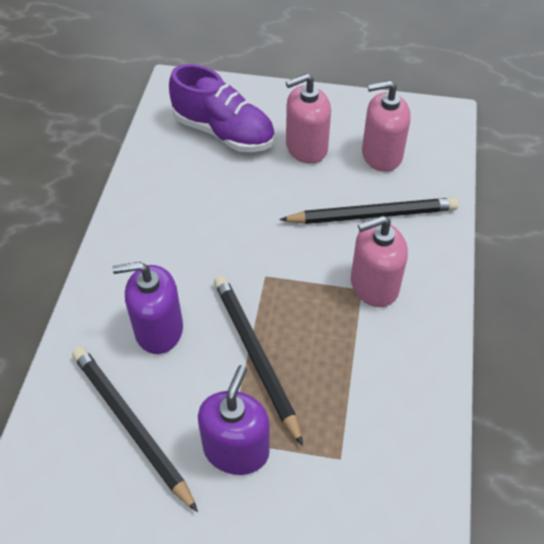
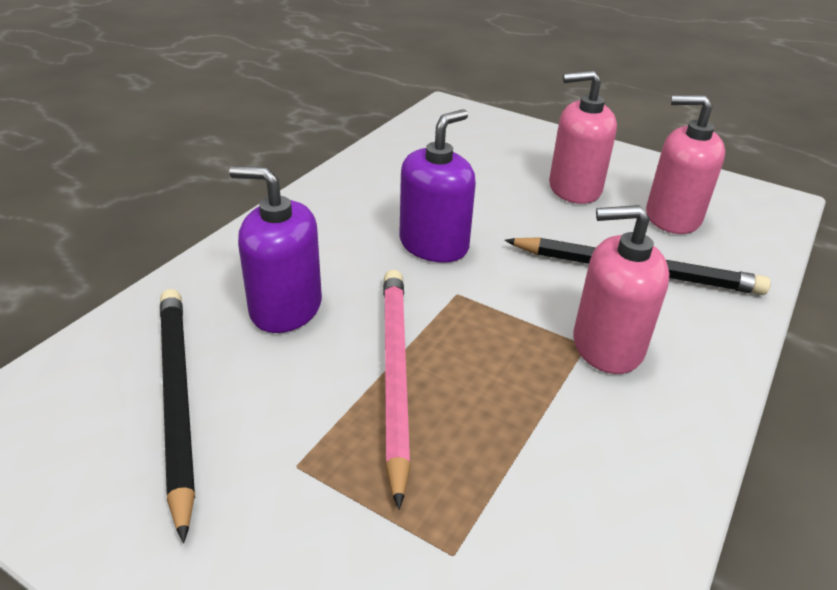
camera: 20 degrees right, 15 degrees down
(223, 132) = (479, 154): purple shoe -> none
(236, 449) = (298, 481): purple soap dispenser -> purple soap dispenser (434, 245)
(255, 355) = (395, 374): black pencil -> pink pencil

